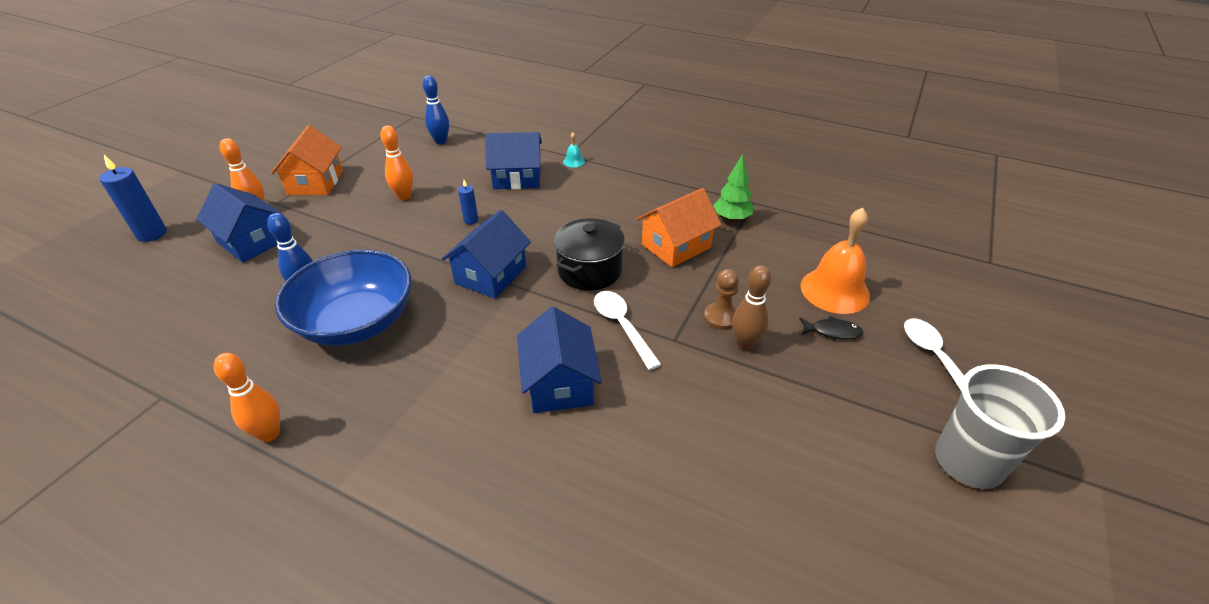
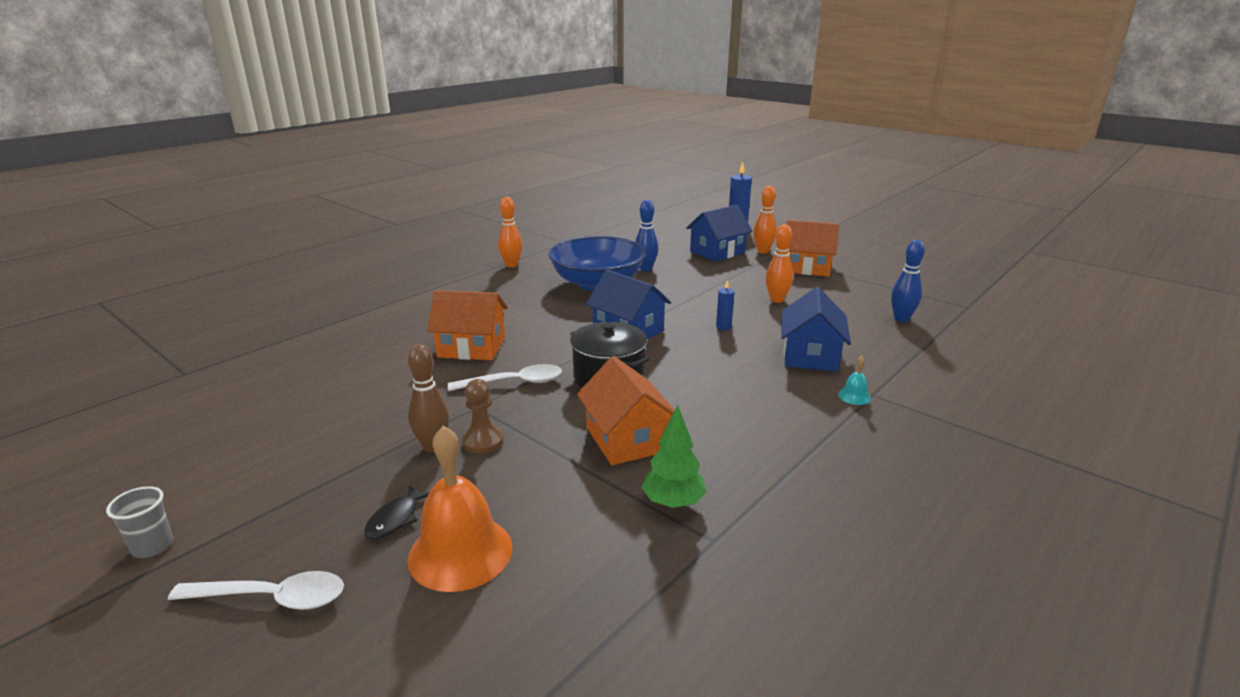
camera: 105 degrees right, 15 degrees down
(559, 383) = (471, 347): blue house -> orange house
(968, 462) = (153, 546): grey cup -> grey cup, size x0.49

